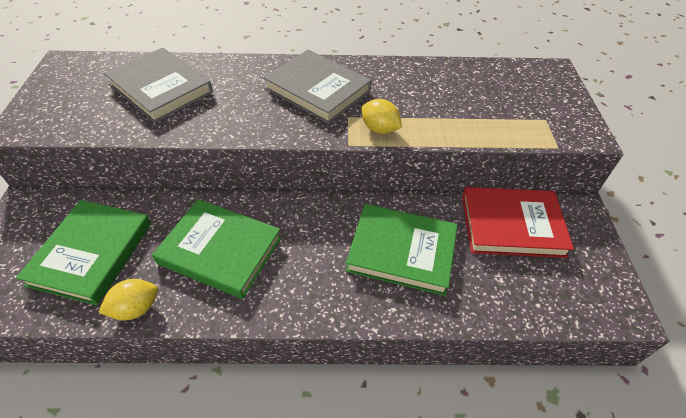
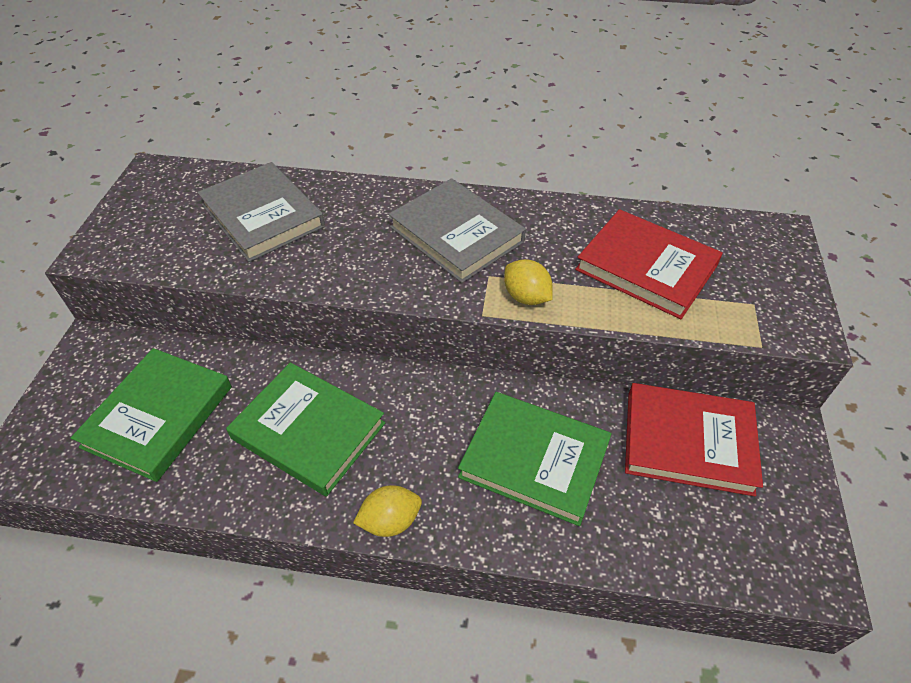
camera: 10 degrees right, 0 degrees up
(136, 308) = (200, 492): yellow lemon -> yellow lemon (390, 521)
(464, 101) = (646, 267): none -> red book

